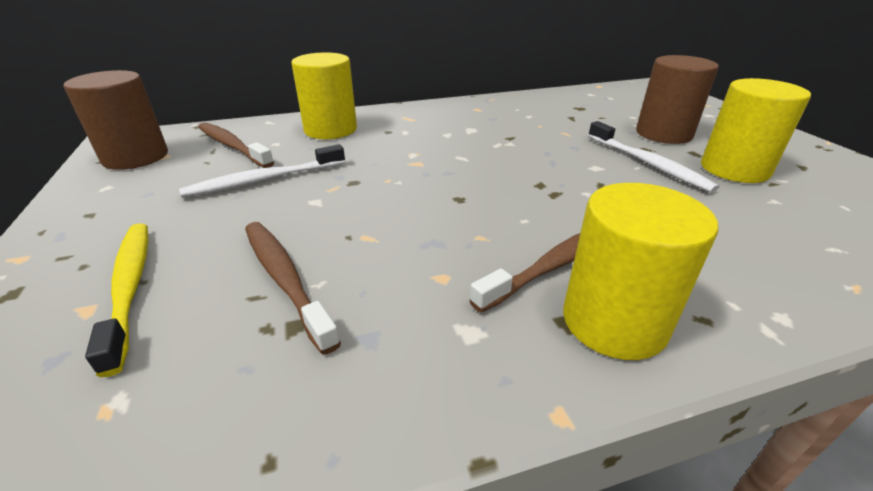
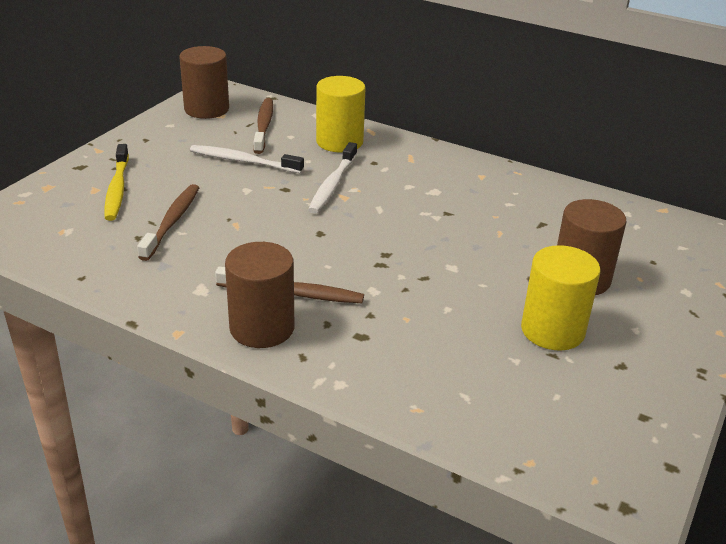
camera: 45 degrees right, 0 degrees up
(130, 287) = (117, 189): yellow toothbrush -> yellow toothbrush turned 150 degrees clockwise
(614, 321) = (262, 328): yellow cylinder -> brown cylinder
(648, 163) = (496, 287): white toothbrush -> white toothbrush (332, 184)

